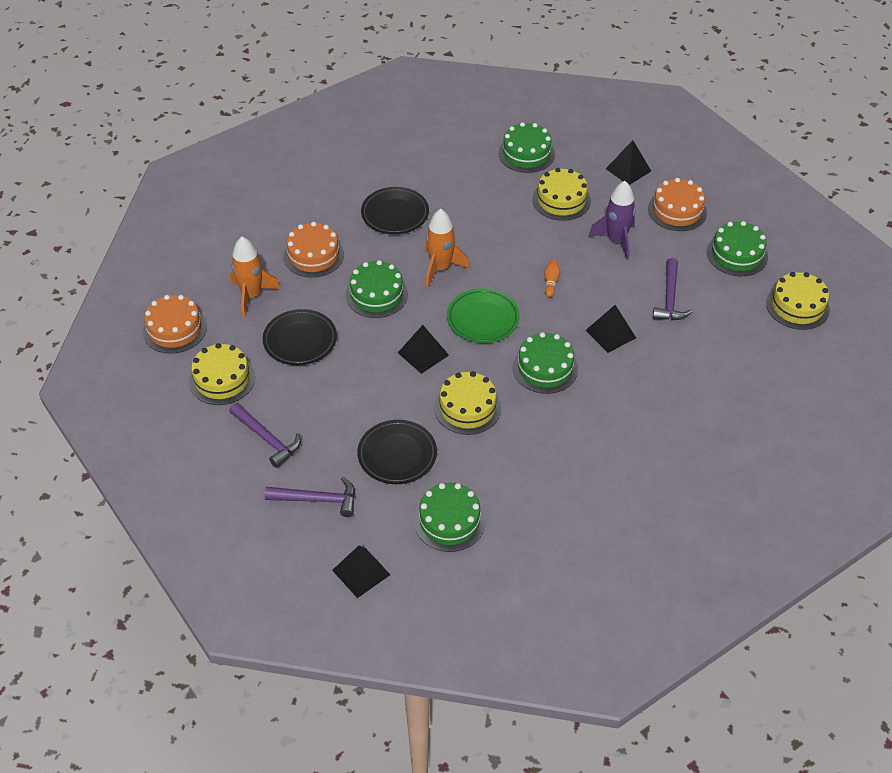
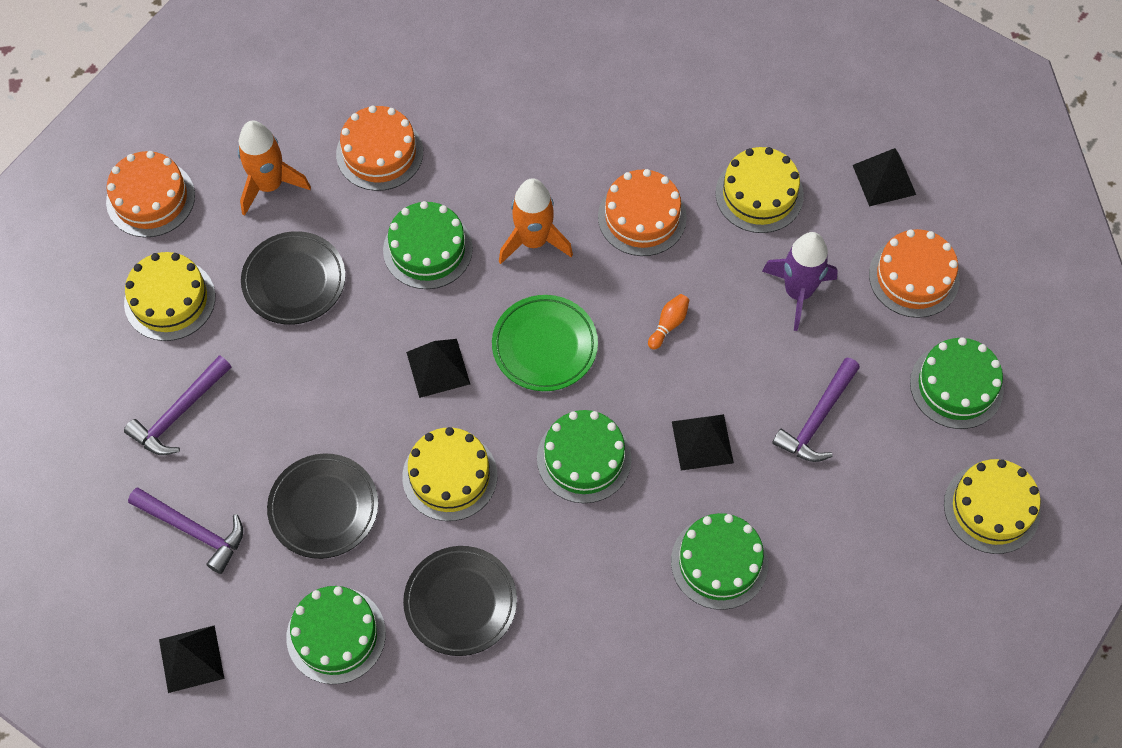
camera: 25 degrees right, 15 degrees up
(267, 439) = (179, 413): purple hammer -> purple hammer turned 60 degrees clockwise
(395, 214) = (520, 128): black plate -> black plate (460, 602)
(499, 234) = (642, 217): none -> orange cake
(526, 153) = (754, 96): green cake -> green cake (719, 562)

